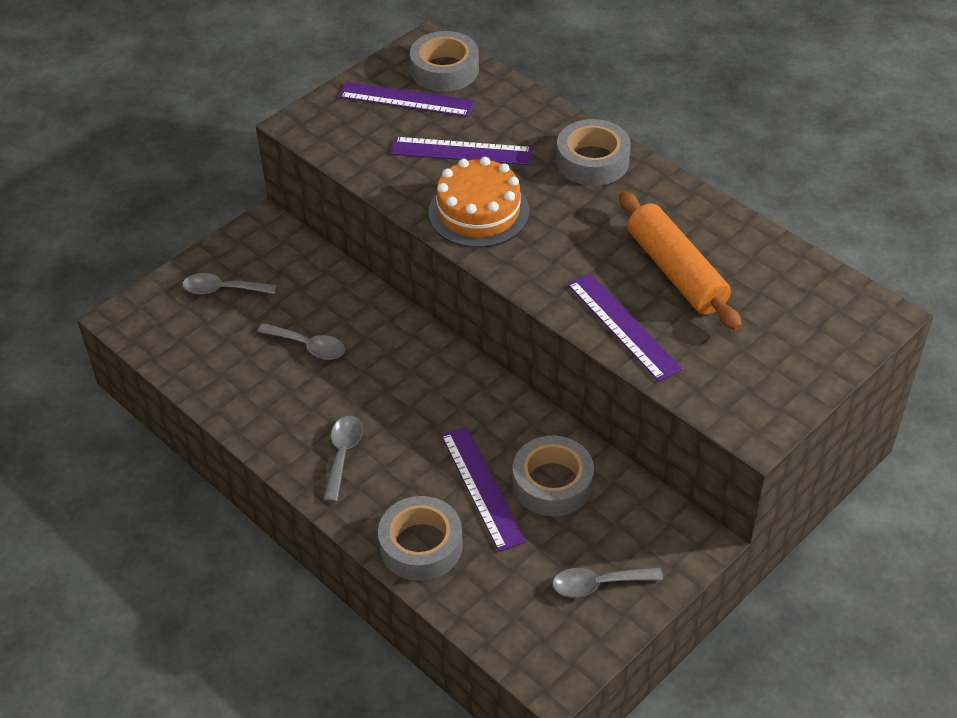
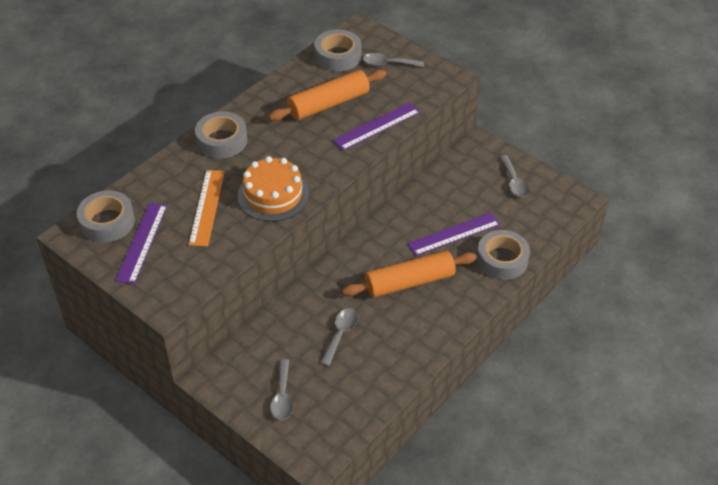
camera: 95 degrees left, 0 degrees up
(343, 454) = (437, 305): grey spoon -> grey spoon (388, 64)
(390, 425) = (409, 282): none -> orange rolling pin
(461, 151) = (207, 207): purple ruler -> orange ruler
(552, 483) = (446, 202): grey tape -> grey tape (338, 56)

